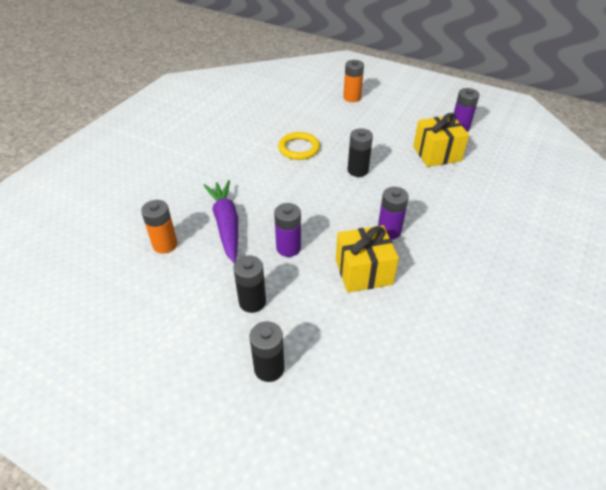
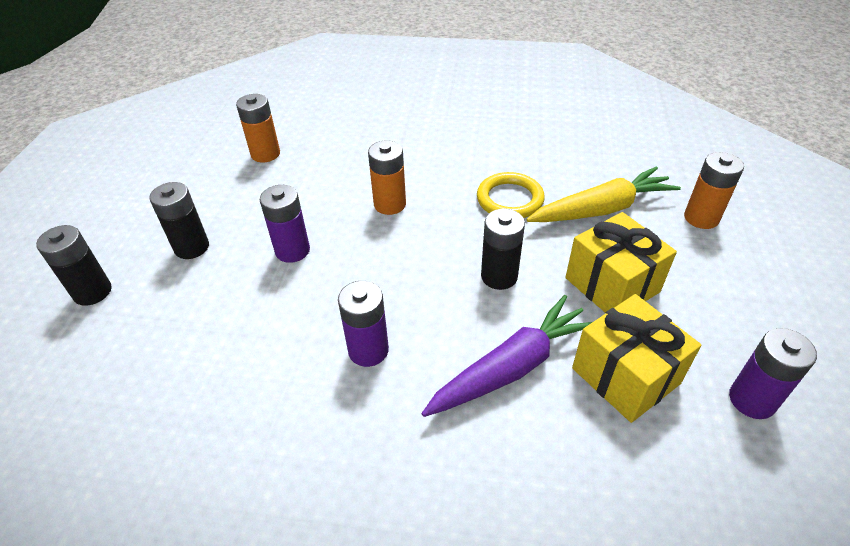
camera: 70 degrees right, 0 degrees up
(226, 224) = (315, 185): purple carrot -> purple carrot (512, 367)
(271, 195) = (390, 204): none -> orange battery
(327, 122) = (602, 209): none -> yellow carrot
(363, 271) = (269, 340): yellow gift -> yellow gift (612, 285)

